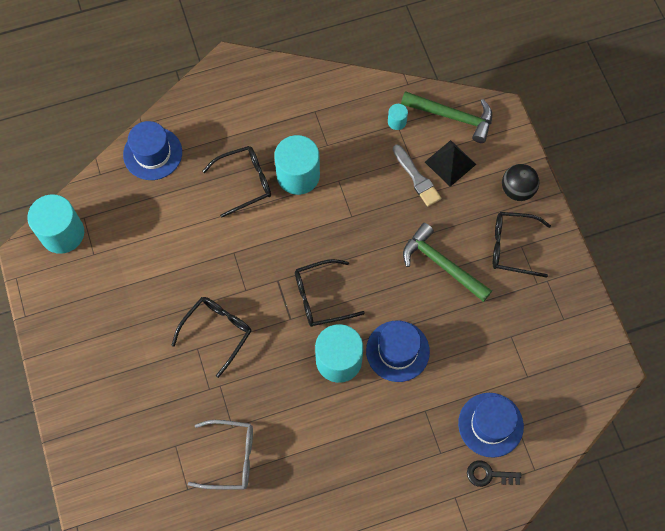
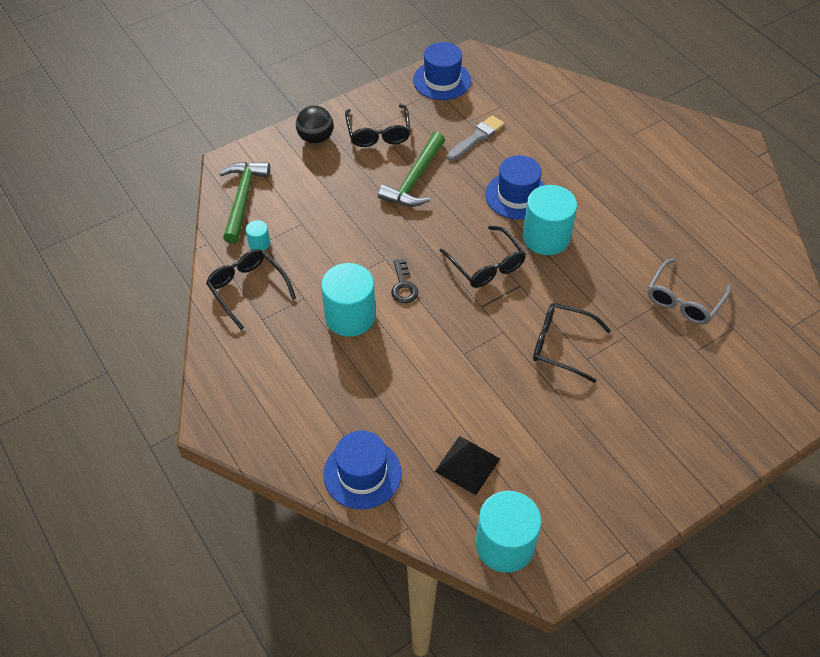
camera: 105 degrees left, 15 degrees down
(230, 457) = (683, 300): grey glasses -> grey glasses turned 135 degrees counterclockwise
(245, 182) = (373, 365): black glasses -> black glasses (247, 289)
(417, 178) = (324, 214): grey brush -> grey brush (476, 138)
(450, 163) = (299, 192): black pyramid -> black pyramid (467, 465)
(488, 475) = (601, 117): black key -> black key (403, 286)
(490, 424) = (557, 122): blue hat -> blue hat (442, 80)

